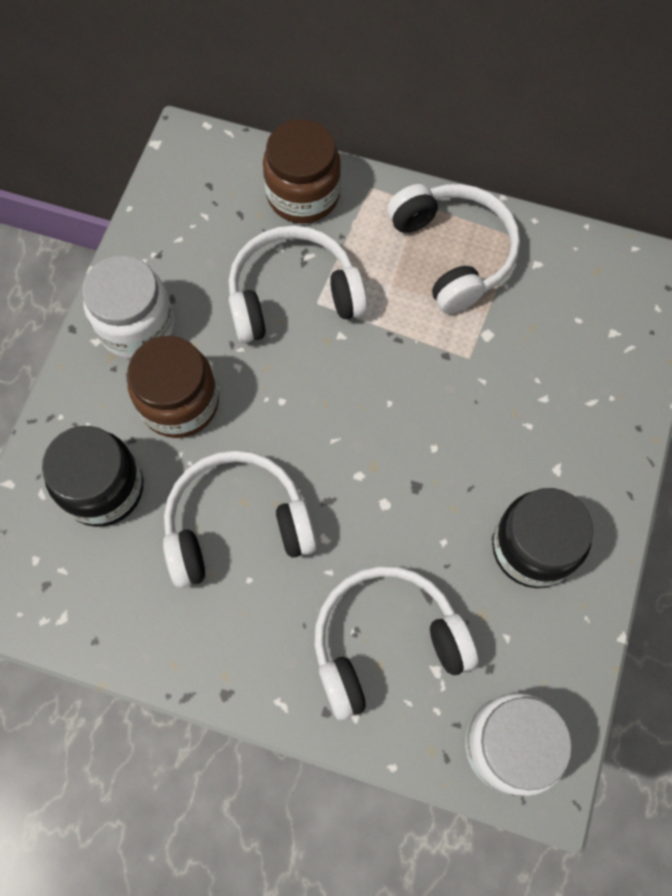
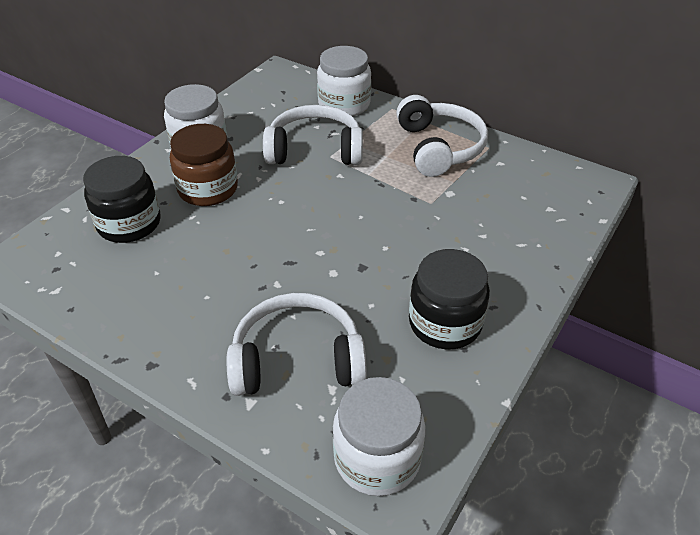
camera: 15 degrees right, 25 degrees down
(237, 525) = (214, 262): white headphones -> none
(303, 194) = (344, 104): brown jar -> white jar

